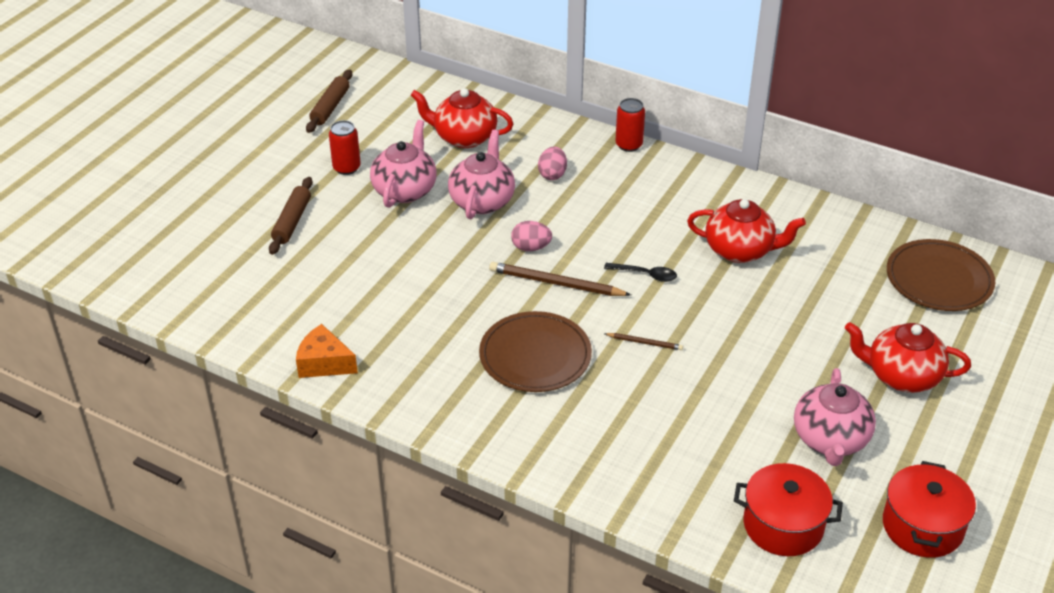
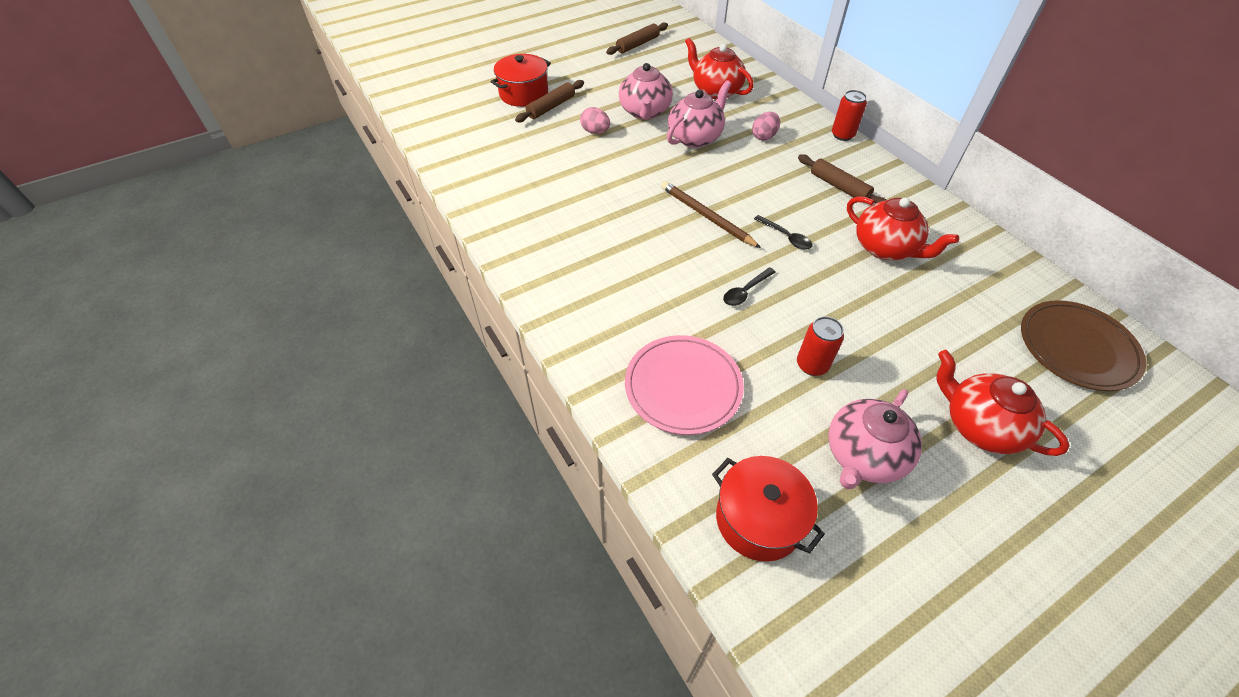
camera: 30 degrees right, 10 degrees up
(324, 363) = (490, 208): orange cheese -> none
(346, 168) = (616, 85): red can -> red can (812, 365)
(405, 190) = (645, 112): pink teapot -> pink teapot turned 135 degrees clockwise
(531, 247) = (707, 183): pink egg -> pink egg (595, 132)
(535, 356) = (647, 265): brown plate -> none
(645, 343) = (745, 291): brown pencil -> black spoon
(650, 451) = (683, 386): none -> pink plate
(661, 203) = (839, 187): none -> brown rolling pin
(922, 526) = (909, 599): red pot -> red pot (524, 94)

